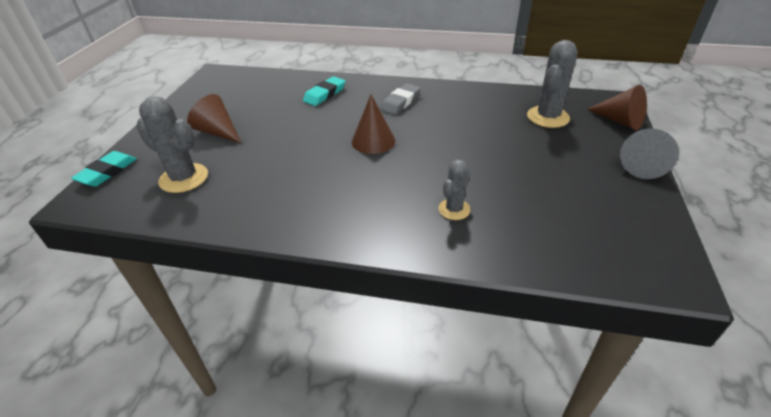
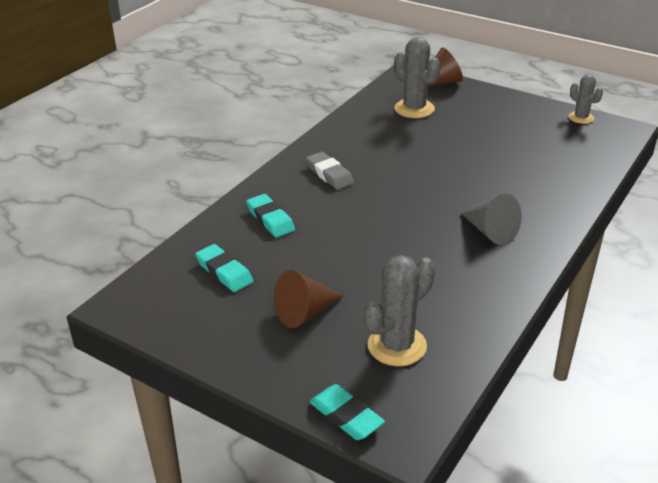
camera: 70 degrees left, 5 degrees down
(256, 94) = (224, 272): none -> turquoise eraser
(373, 141) = (397, 206): brown cone -> none
(454, 209) = (525, 188): grey cactus -> grey cactus (581, 118)
(642, 165) = (506, 96): grey cone -> grey cone (490, 232)

